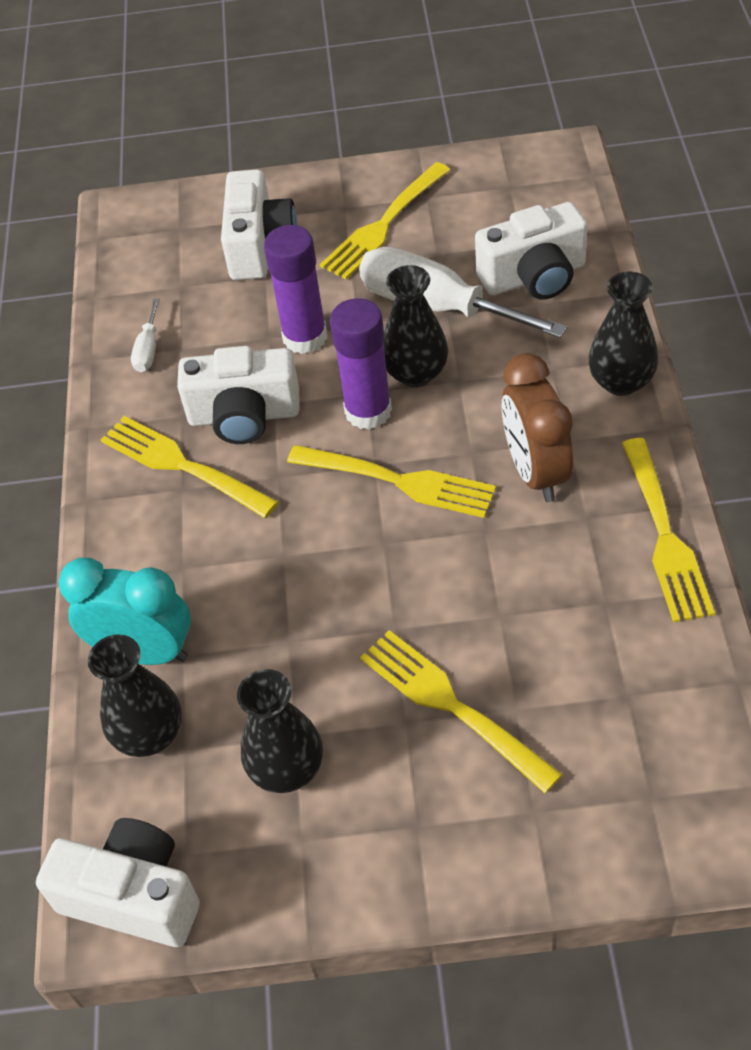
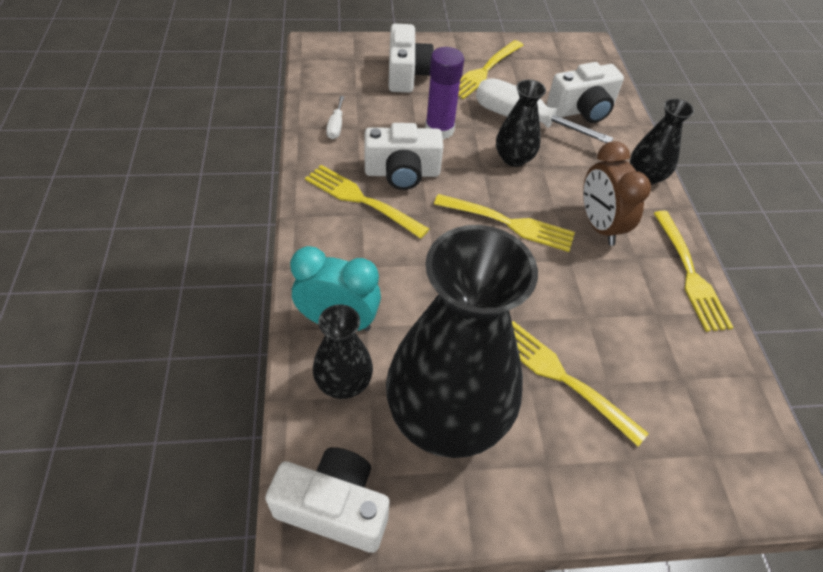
camera: 10 degrees left, 0 degrees up
(287, 769) = (447, 415): black vase -> black vase, size x2.11
(368, 411) = (484, 178): purple glue stick -> none

